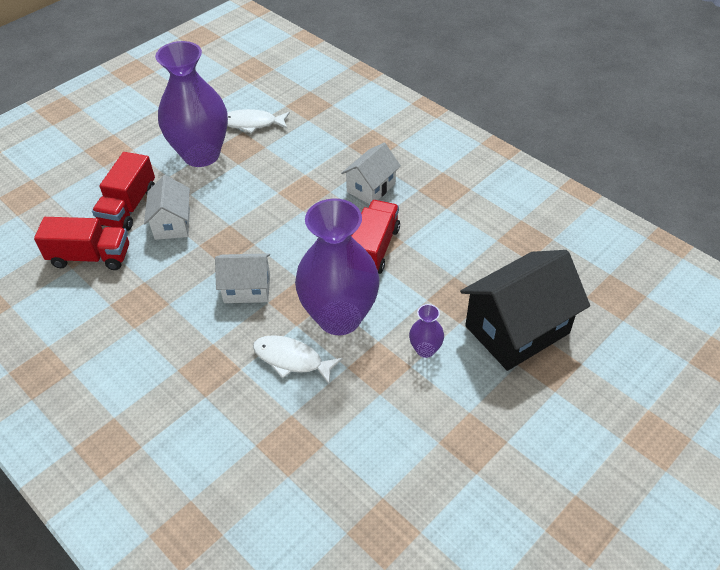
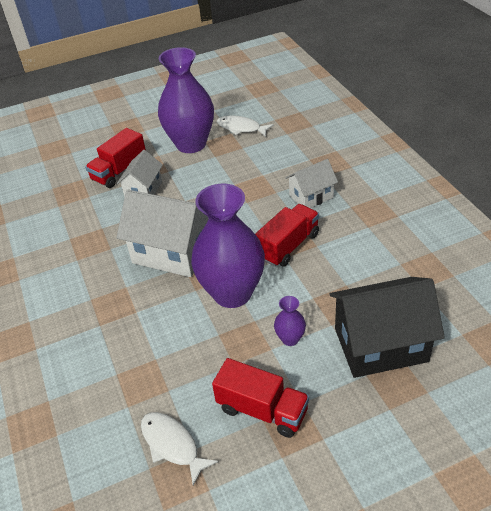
camera: 25 degrees right, 5 degrees down
(90, 257) = (74, 201): red truck -> red truck (262, 410)
(247, 289) = (172, 252): white house -> white house, size x1.76
(292, 360) = (178, 316): white fish -> white fish (172, 445)

